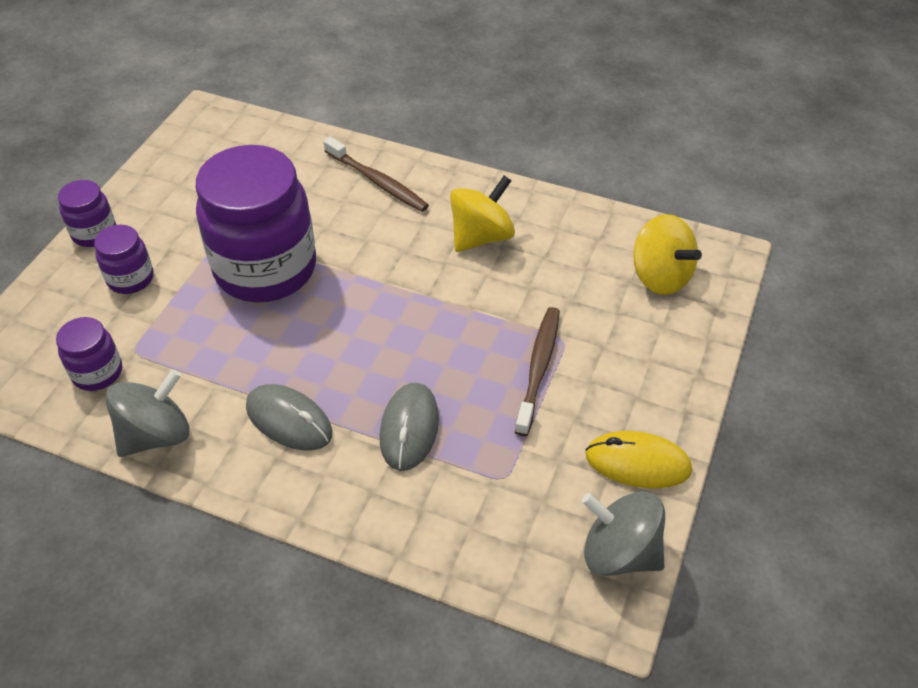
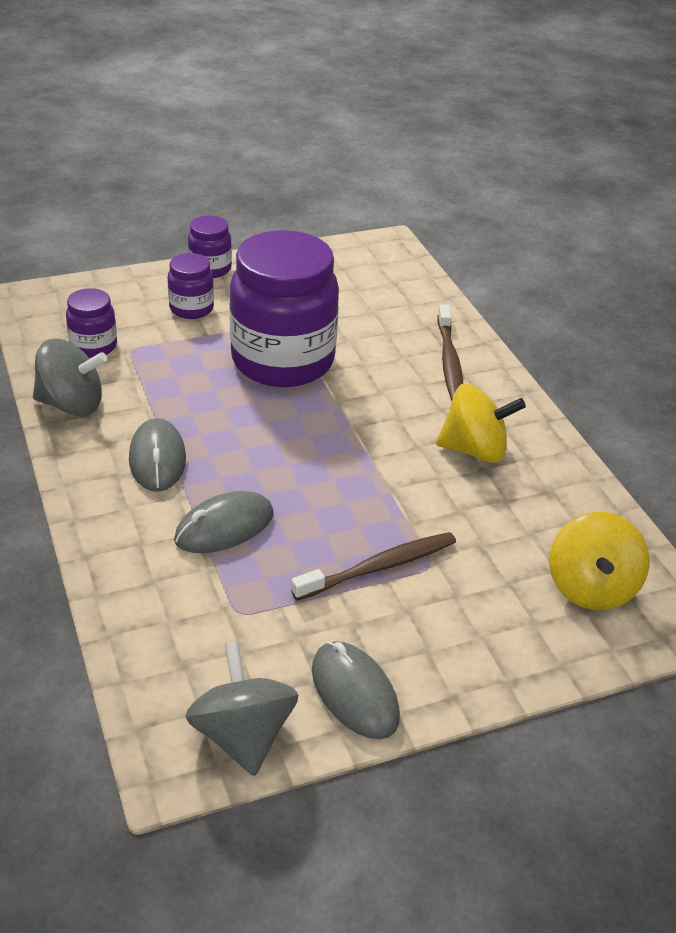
camera: 45 degrees right, 10 degrees down
(637, 463) = (354, 693): yellow mouse -> grey mouse

